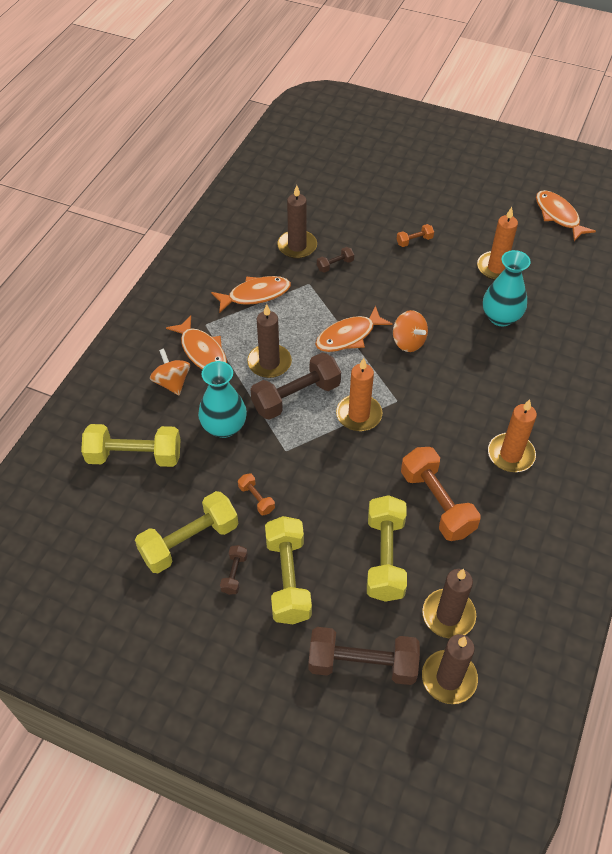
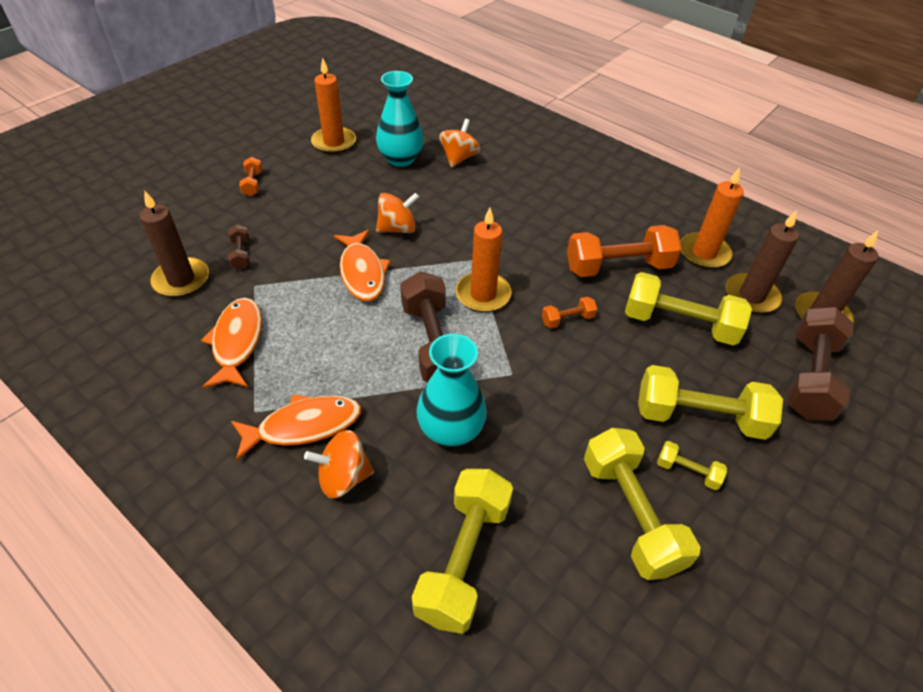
camera: 75 degrees left, 5 degrees down
(234, 574) = (687, 472): brown dumbbell -> yellow dumbbell
(256, 499) = (578, 421): orange dumbbell -> orange dumbbell (567, 319)
(269, 363) = (364, 356): brown candle -> none
(510, 454) = (572, 202): orange candle -> orange candle (704, 253)
(527, 356) = (459, 158): none -> orange spinning top
(558, 216) = (294, 89): orange fish -> none

